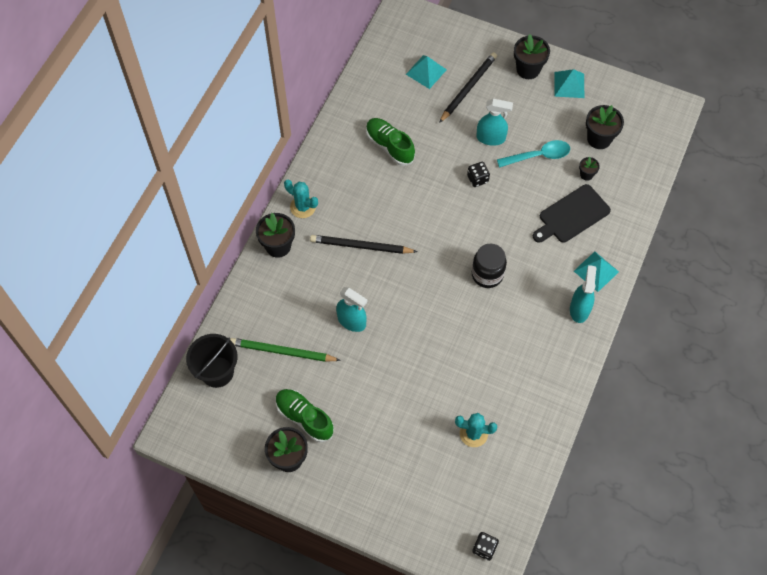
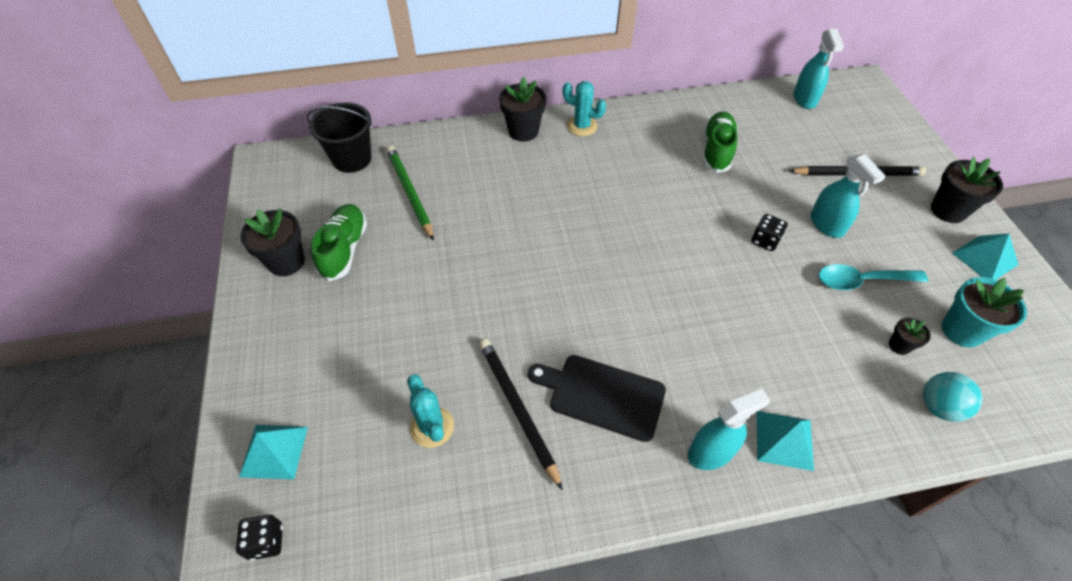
camera: 55 degrees right, 10 degrees down
(303, 207) = (582, 126): turquoise cactus -> turquoise cactus turned 60 degrees counterclockwise
(352, 321) = (489, 227): turquoise spray bottle -> turquoise spray bottle (804, 99)
(361, 246) = (582, 189): black pencil -> black pencil (517, 409)
(426, 72) = (830, 133): turquoise pyramid -> turquoise pyramid (274, 451)
(487, 274) = (658, 317): black jar -> none
(538, 156) = (861, 281): turquoise spoon -> turquoise spoon turned 135 degrees clockwise
(571, 215) = (828, 362): black cutting board -> black cutting board (602, 395)
(599, 139) = (961, 331): black flower pot -> turquoise flower pot
(627, 189) = (938, 407): none -> turquoise ball

